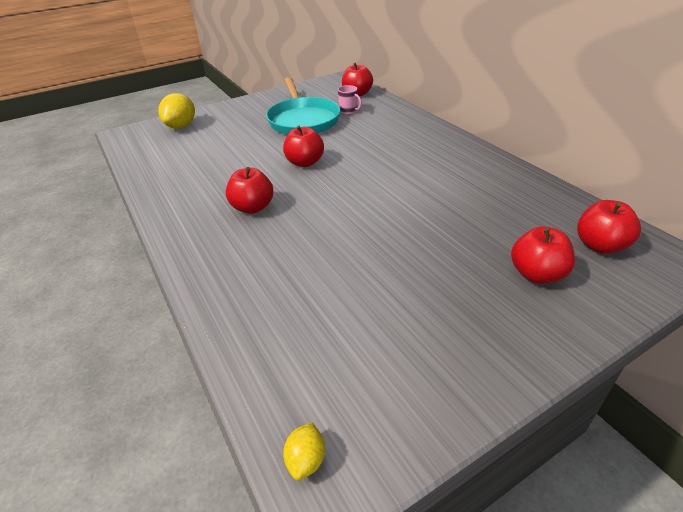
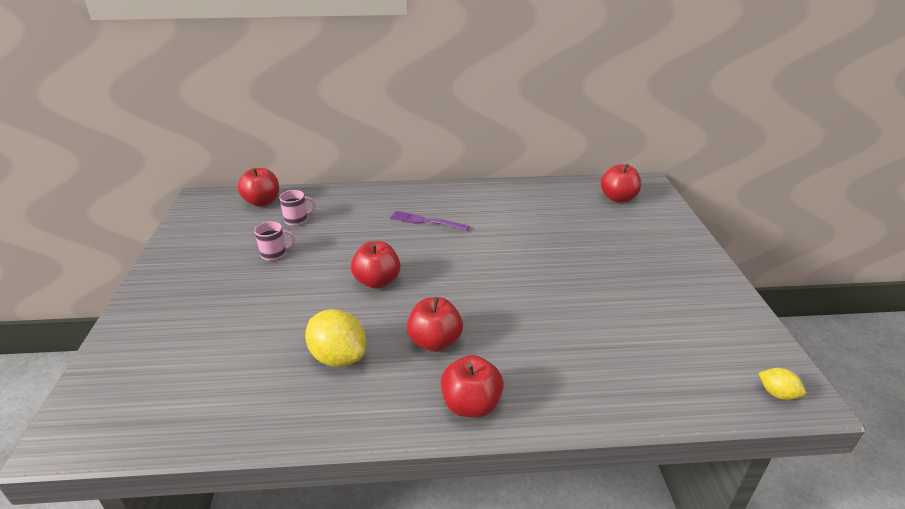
camera: 65 degrees left, 5 degrees down
(181, 126) = (140, 360): yellow lemon -> yellow lemon (338, 357)
(303, 120) = (274, 254): turquoise pan -> pink mug
(404, 154) = (426, 221): none -> purple fork
(537, 274) = (634, 231): red apple -> red apple (471, 405)

